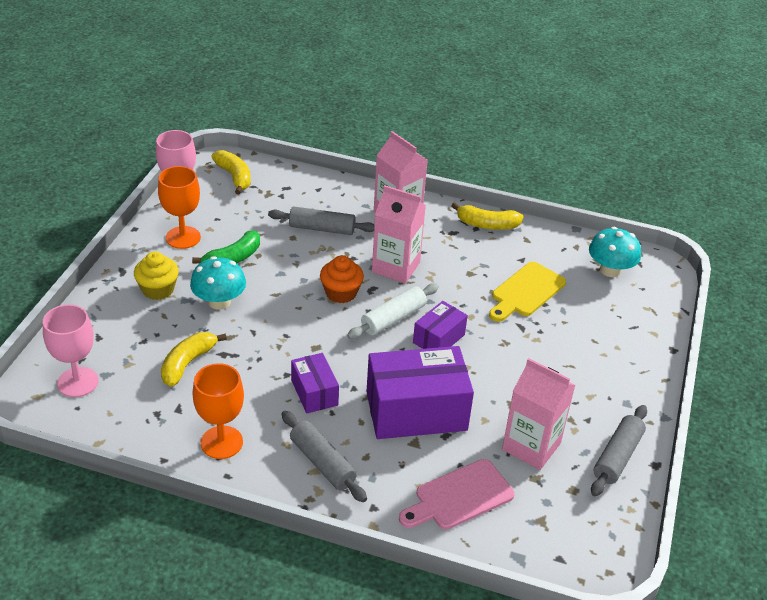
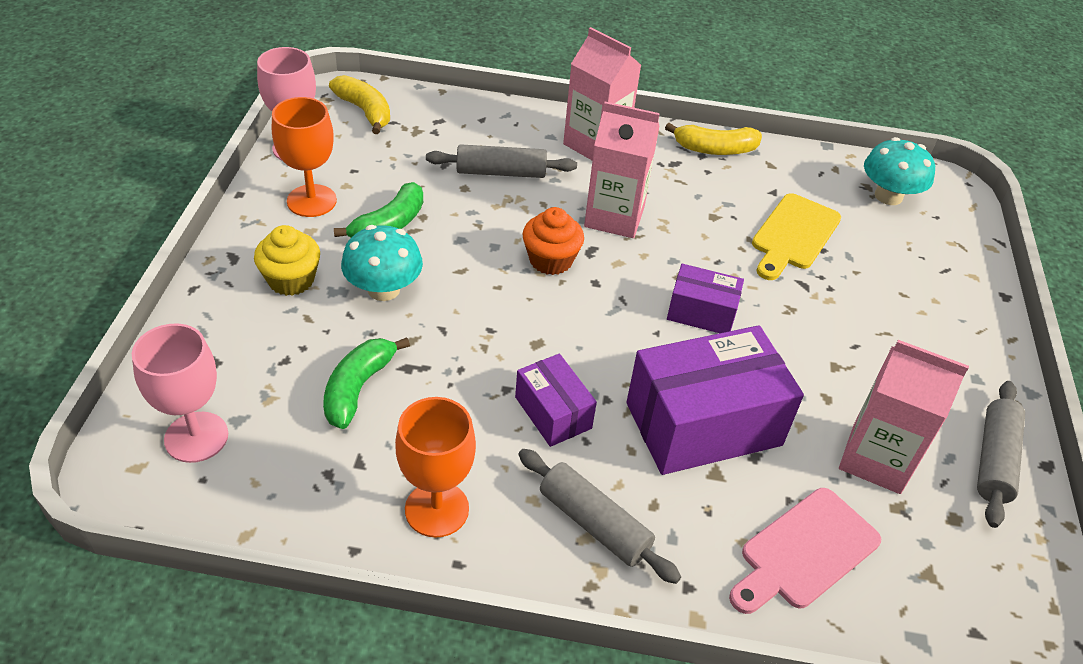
camera: 10 degrees left, 5 degrees up
(187, 363) = (358, 388): yellow banana -> green banana
(393, 318) = (632, 290): white rolling pin -> none
(438, 338) = (701, 312): purple box -> purple box turned 75 degrees clockwise

